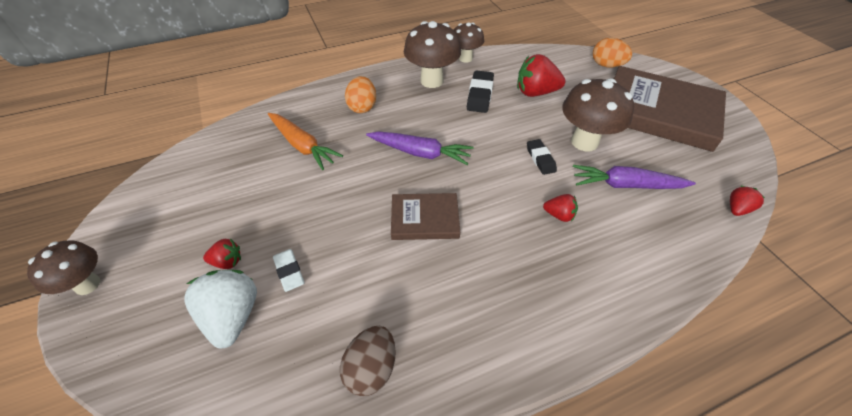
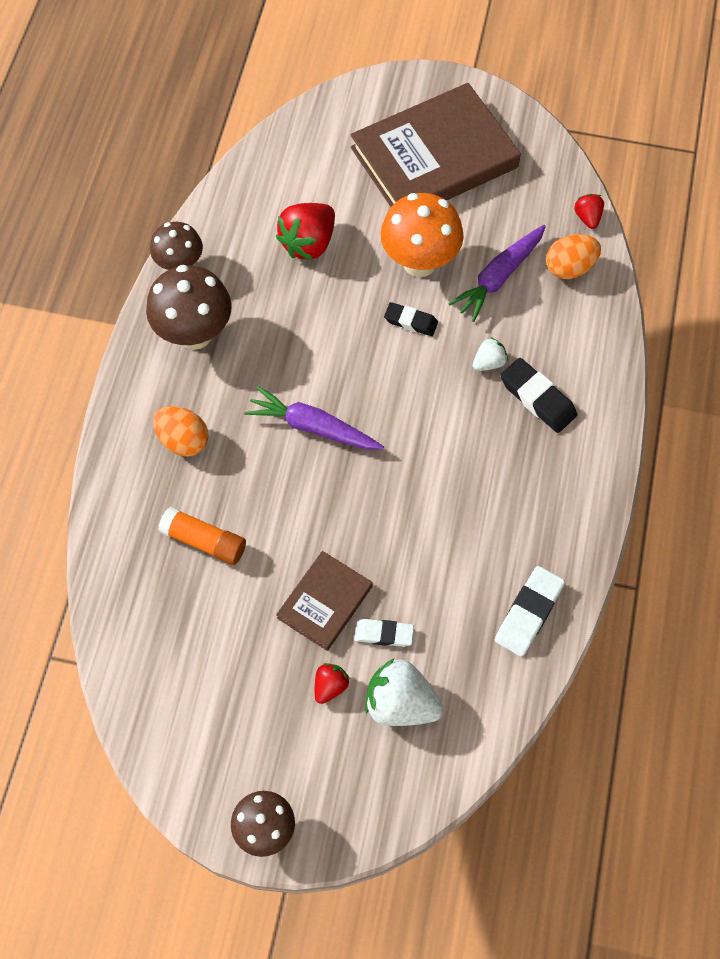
camera: 55 degrees left, 15 degrees up
(302, 145) = (204, 541): orange carrot -> orange glue stick
(371, 368) = (528, 613): brown egg -> white eraser
(420, 153) = (313, 427): purple carrot -> purple carrot turned 120 degrees counterclockwise
(425, 219) = (407, 480): brown book -> brown book (325, 602)
(479, 95) = (265, 302): black eraser -> black eraser (537, 398)
(559, 215) = (489, 362): red strawberry -> white strawberry
(584, 142) = (419, 262): brown mushroom -> orange mushroom
(606, 65) = (323, 132): orange egg -> orange egg (569, 268)

